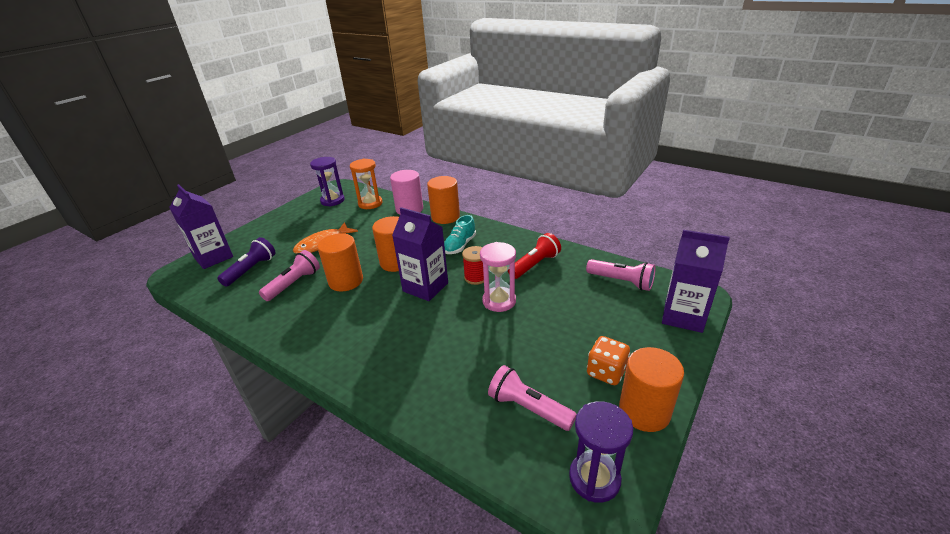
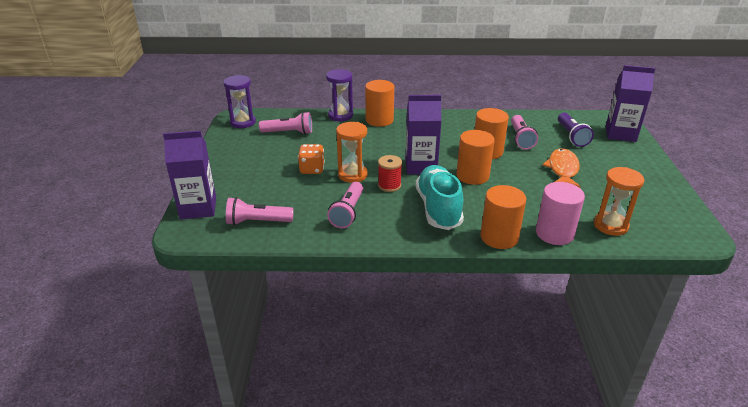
camera: 145 degrees right, 0 degrees up
(332, 200) = (658, 214): purple hourglass -> purple hourglass (340, 116)
(460, 245) = (438, 208): turquoise shoe -> turquoise shoe, size x1.71
(499, 301) = (352, 175): pink hourglass -> orange hourglass
(535, 265) = (348, 212): red flashlight -> pink flashlight
(606, 372) = (250, 158): orange dice -> orange dice (312, 169)
(644, 411) = (222, 149): orange cylinder -> orange cylinder (379, 120)

